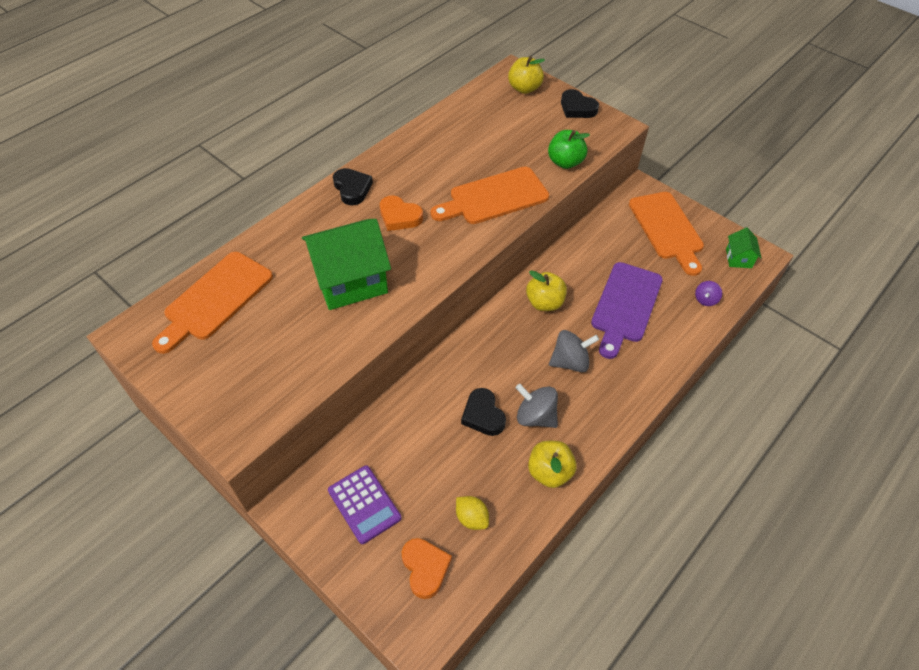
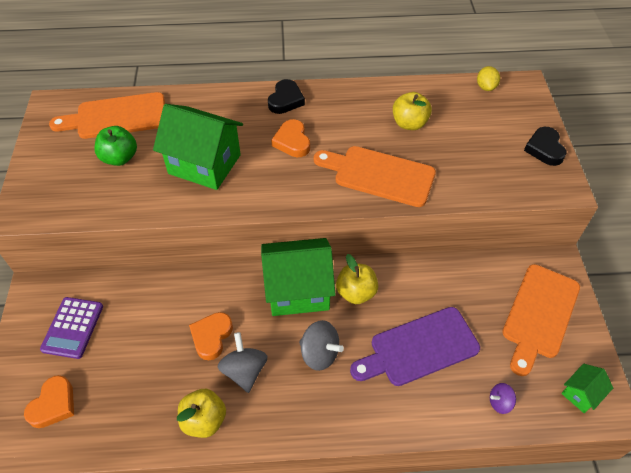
camera: 45 degrees right, 0 degrees up
(471, 518) = (118, 400): yellow lemon -> yellow lemon (486, 87)
(483, 415) = (211, 337): black heart -> orange heart
(504, 333) = (298, 290): none -> green house
(524, 88) = (516, 104): yellow apple -> yellow apple (409, 123)
(565, 162) = (475, 186): green apple -> green apple (120, 158)

